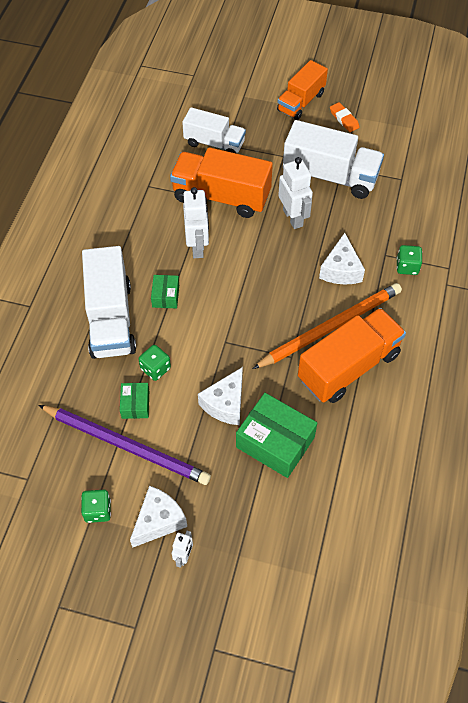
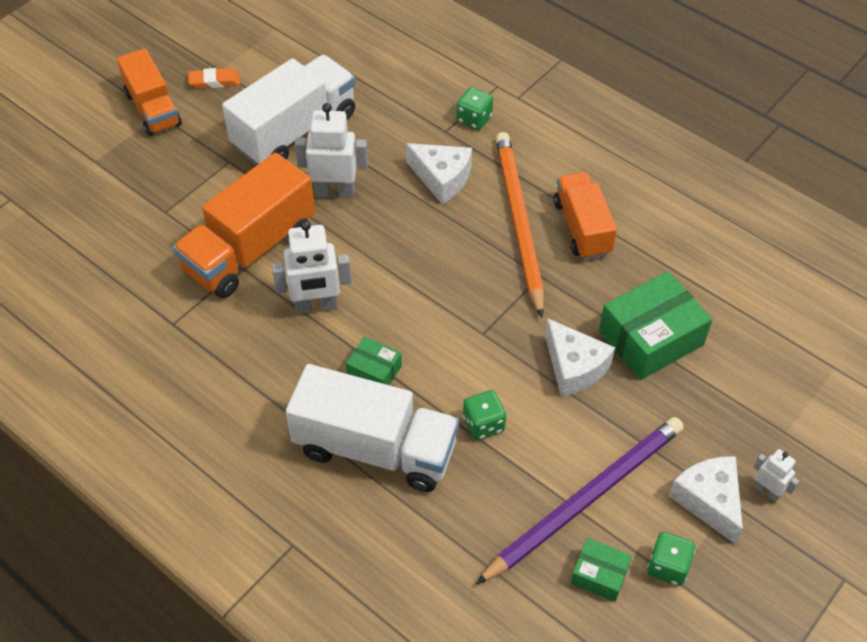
camera: 65 degrees left, 5 degrees down
(135, 404) = (527, 467): green box -> green box (599, 575)
(198, 247) = (316, 306): white robot -> white robot turned 150 degrees clockwise
(214, 143) = (153, 223): white truck -> none
(348, 367) = (582, 228): orange truck -> orange truck, size x0.65

